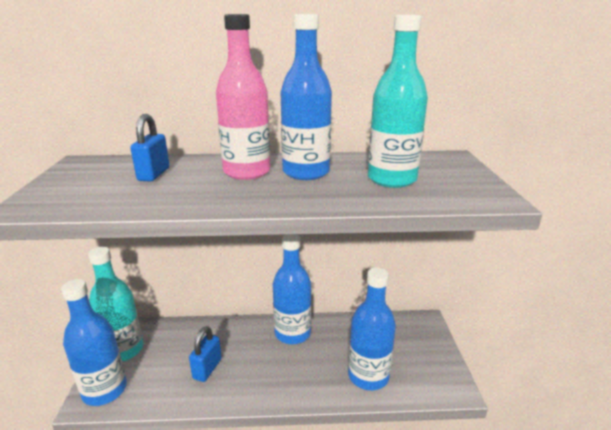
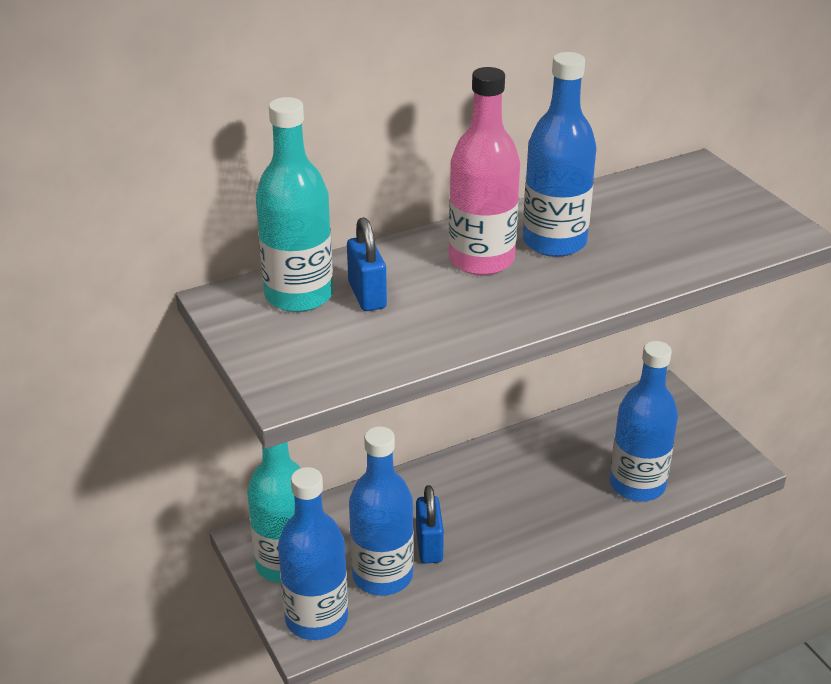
camera: 25 degrees left, 10 degrees up
(292, 333) = (503, 463): blue bottle -> blue bottle (382, 575)
(392, 179) = (663, 228): turquoise bottle -> turquoise bottle (299, 295)

